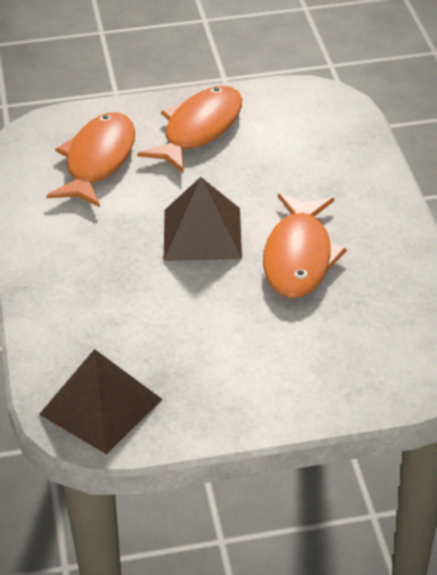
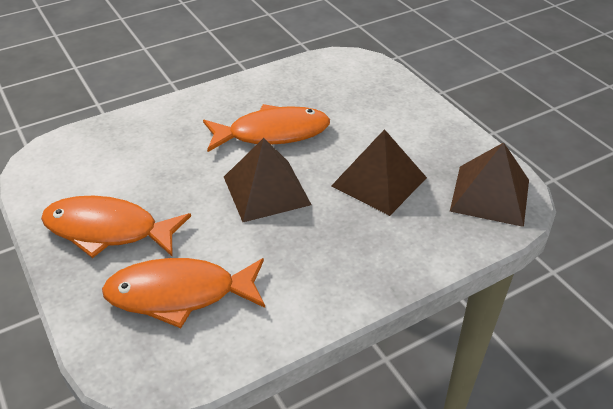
camera: 110 degrees left, 0 degrees up
(171, 320) = (379, 182): none -> brown pyramid

